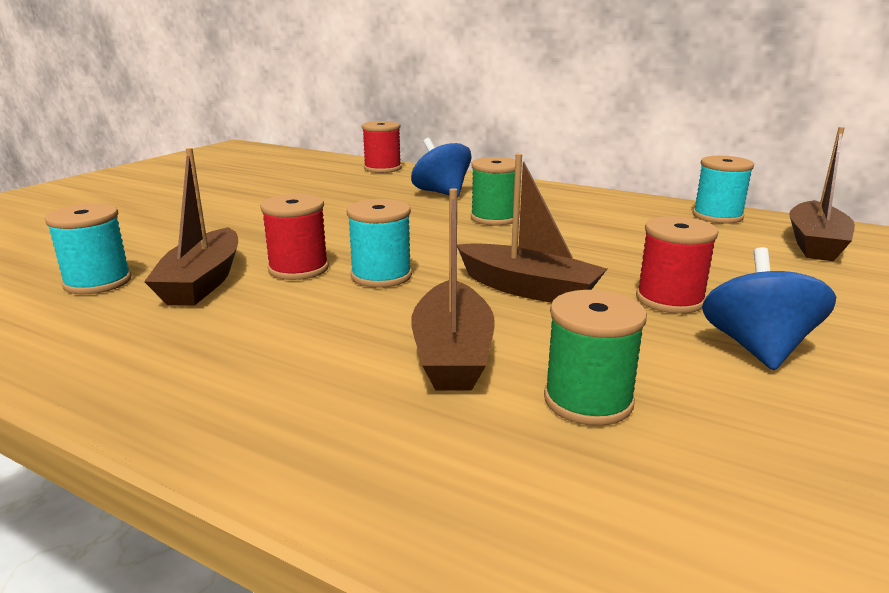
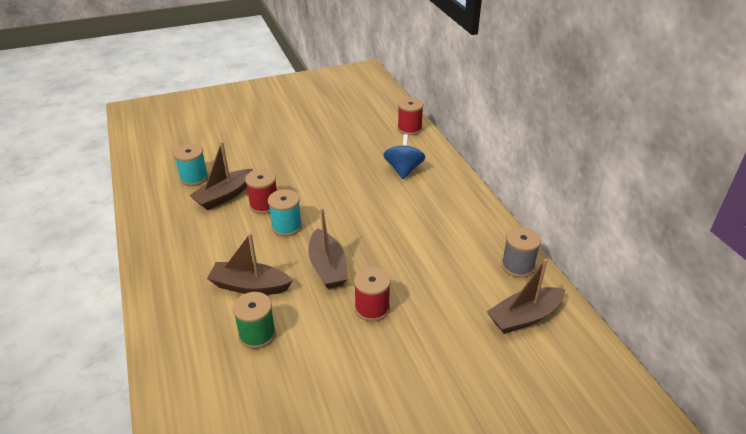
camera: 40 degrees right, 15 degrees up
(452, 353) = (250, 286): brown boat -> brown boat turned 60 degrees clockwise
(494, 218) = (395, 206): green spool -> none
(717, 216) = (517, 266): turquoise spool -> grey spool
(757, 348) = (354, 353): blue spinning top -> none

